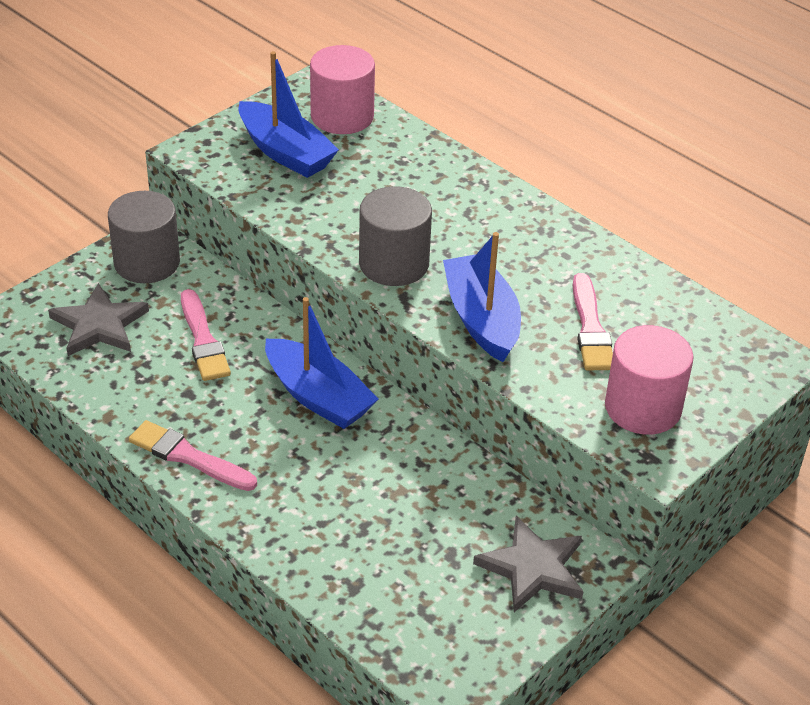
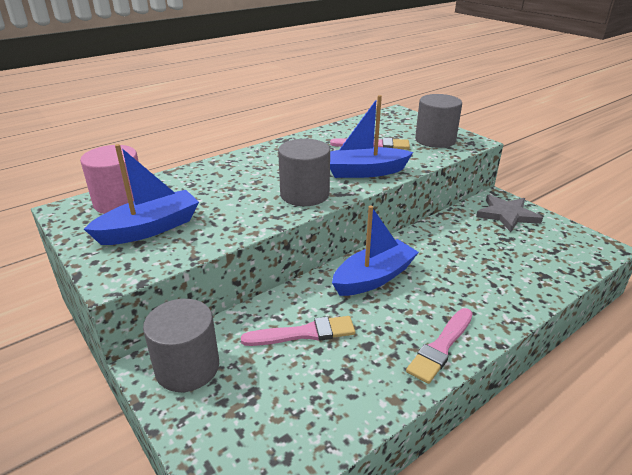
camera: 80 degrees left, 10 degrees down
(99, 325) = (268, 405): grey star -> none
(643, 407) = (435, 140): pink cylinder -> grey cylinder

